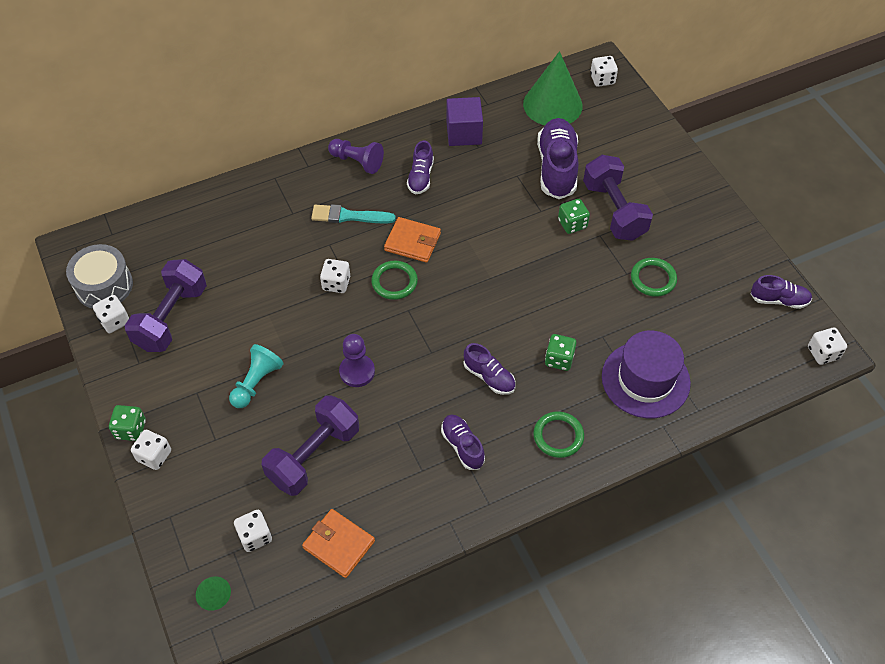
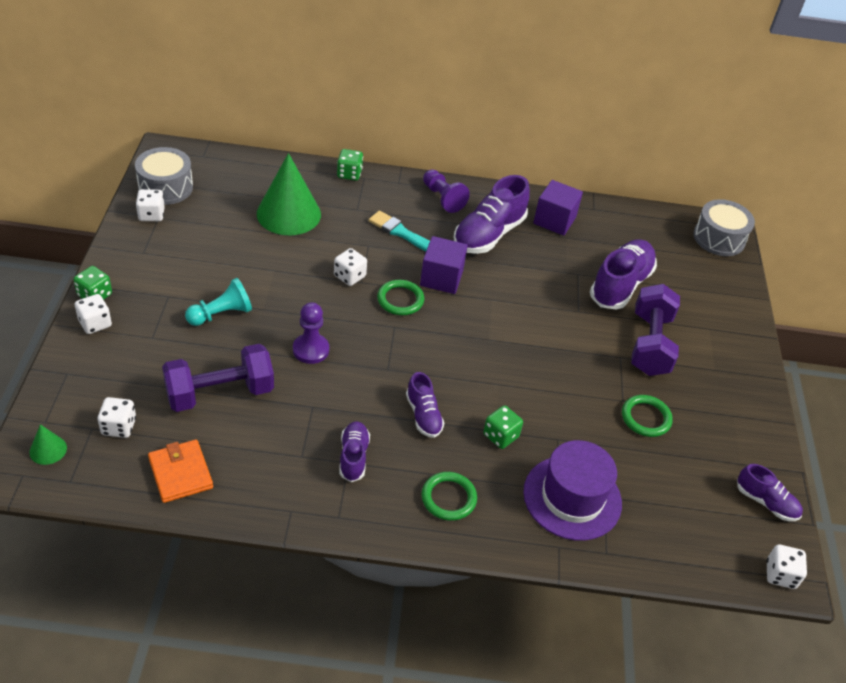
camera: 25 degrees right, 10 degrees down
(171, 317) = (196, 234): purple dumbbell -> none
(412, 242) = (441, 278): orange wallet -> purple cube
(421, 177) = (489, 234): purple shoe -> purple shoe, size x1.79
(552, 104) = (655, 236): green cone -> green cone (288, 214)
(572, 224) = (600, 335): green dice -> green dice (349, 174)
(602, 79) = (719, 238): white dice -> grey drum

